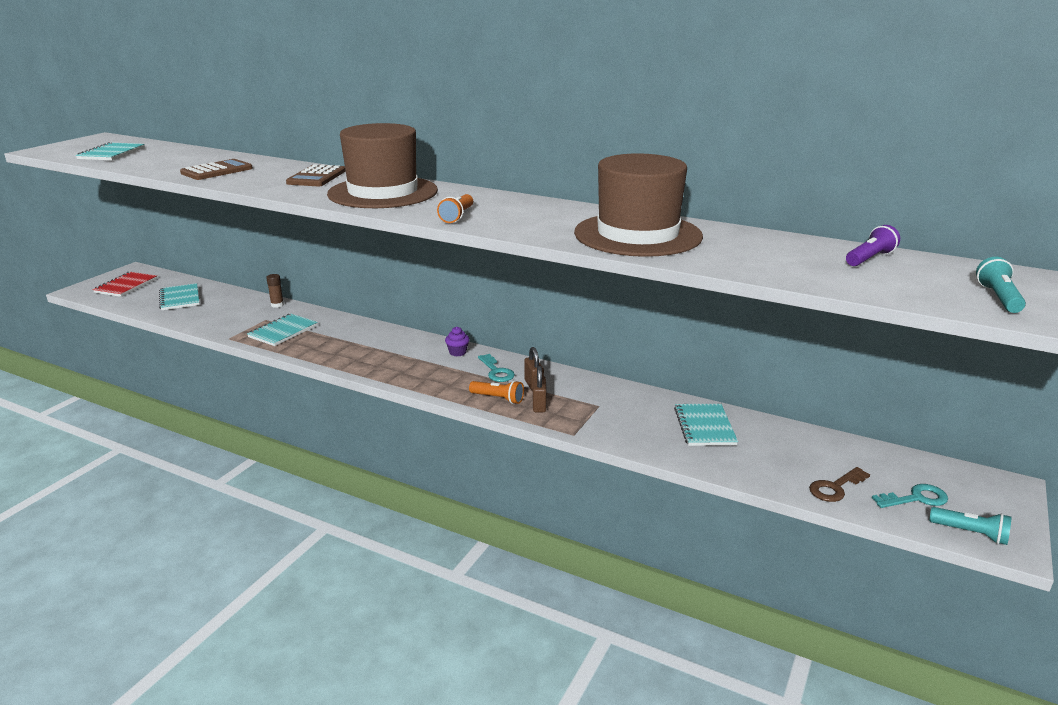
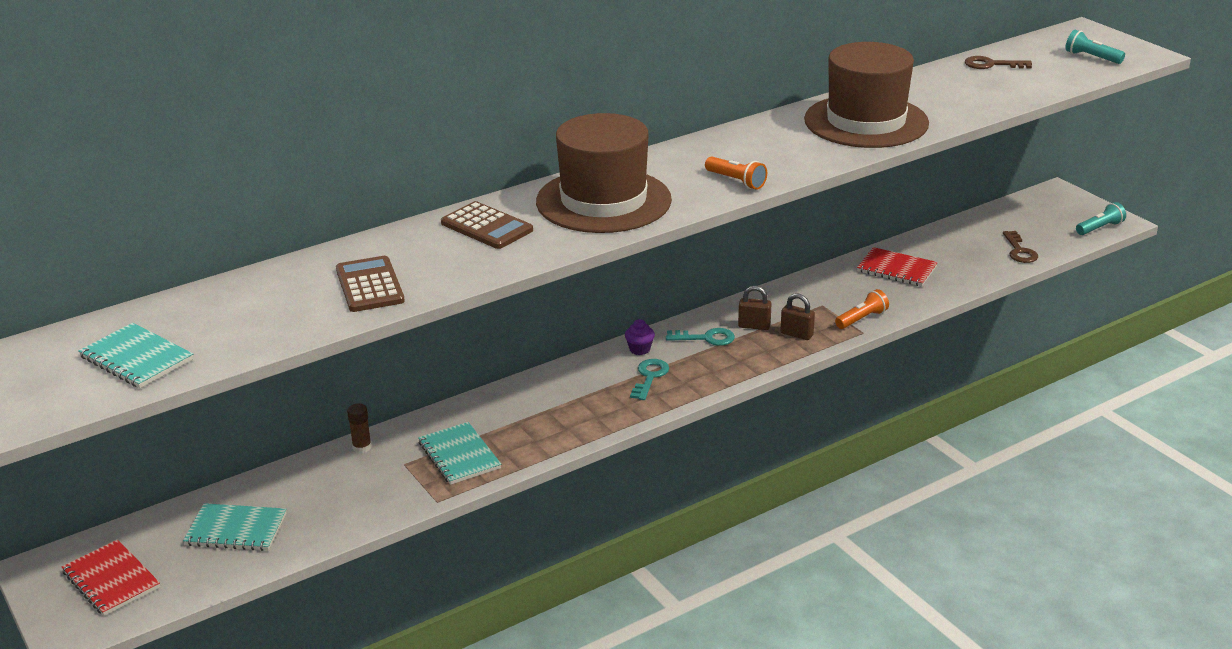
camera: 60 degrees left, 5 degrees up
(498, 398) = (764, 352): orange flashlight -> orange flashlight (862, 319)
(704, 426) = (896, 269): turquoise notebook -> red notebook
(869, 258) = (991, 65): purple flashlight -> brown key
(916, 498) = (1051, 228): turquoise key -> turquoise key (649, 377)

